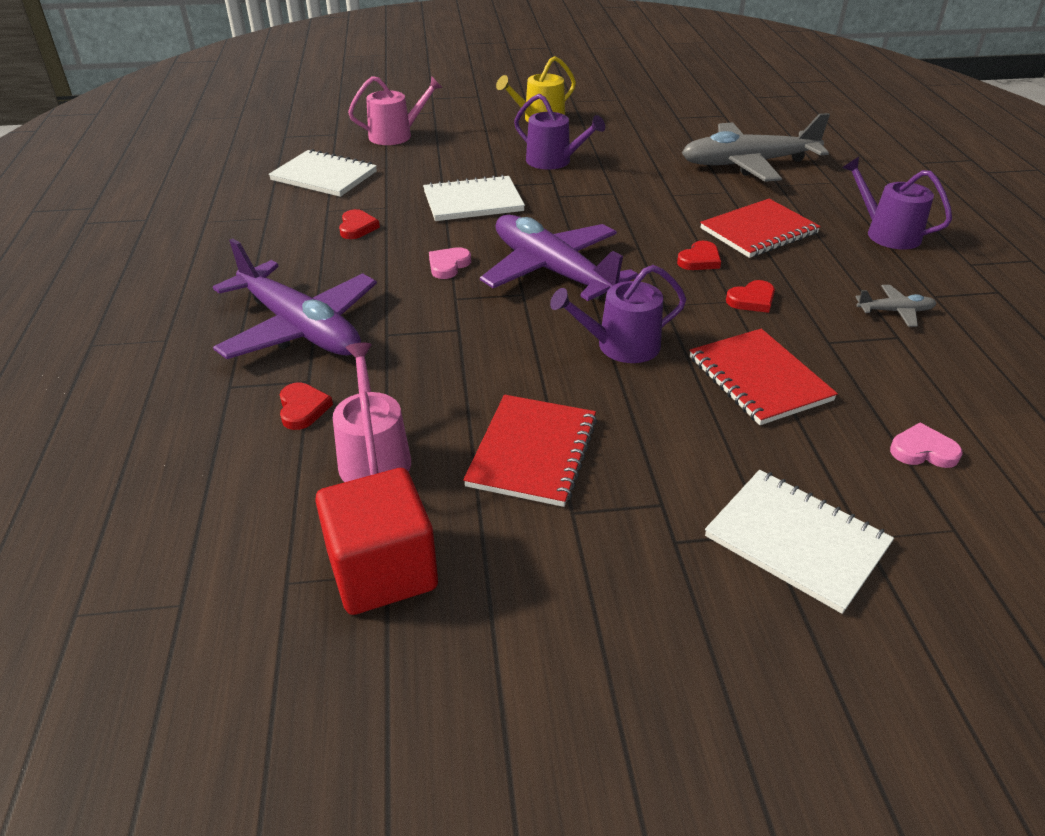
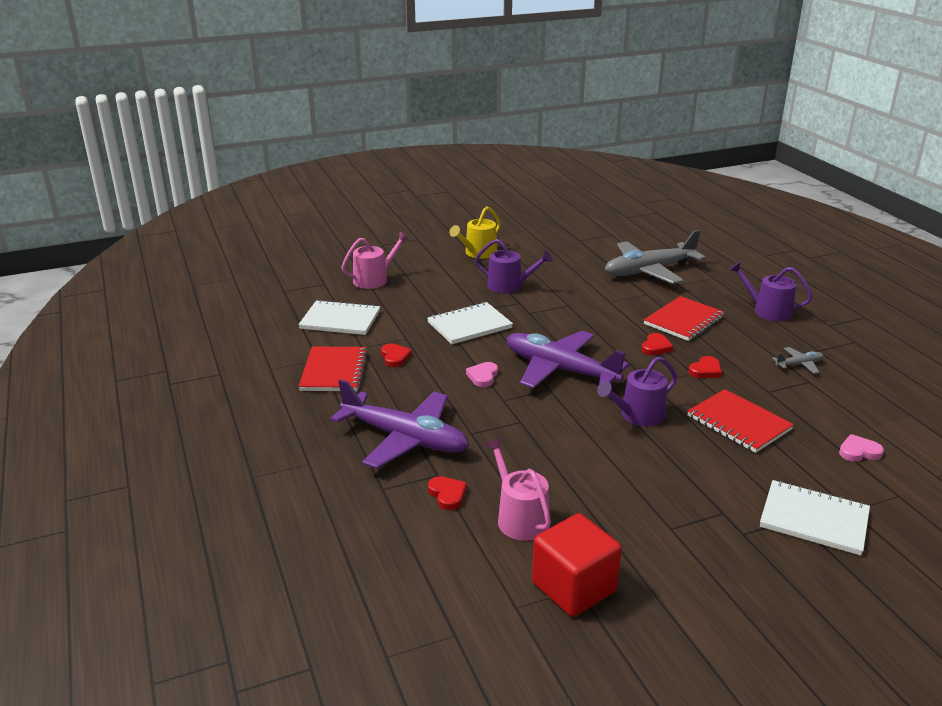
camera: 15 degrees left, 10 degrees down
(532, 452) = (623, 495): red notebook -> red notebook (334, 371)

